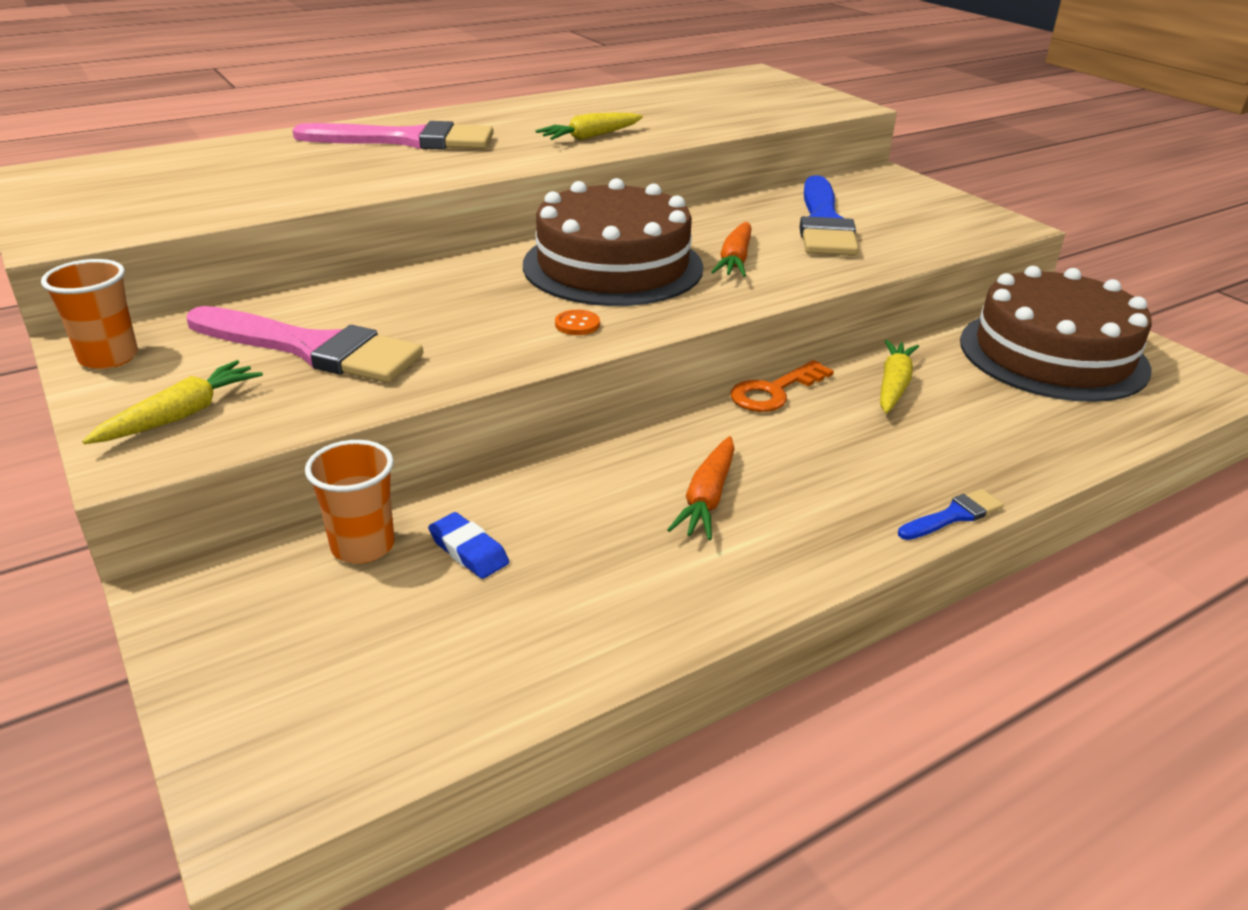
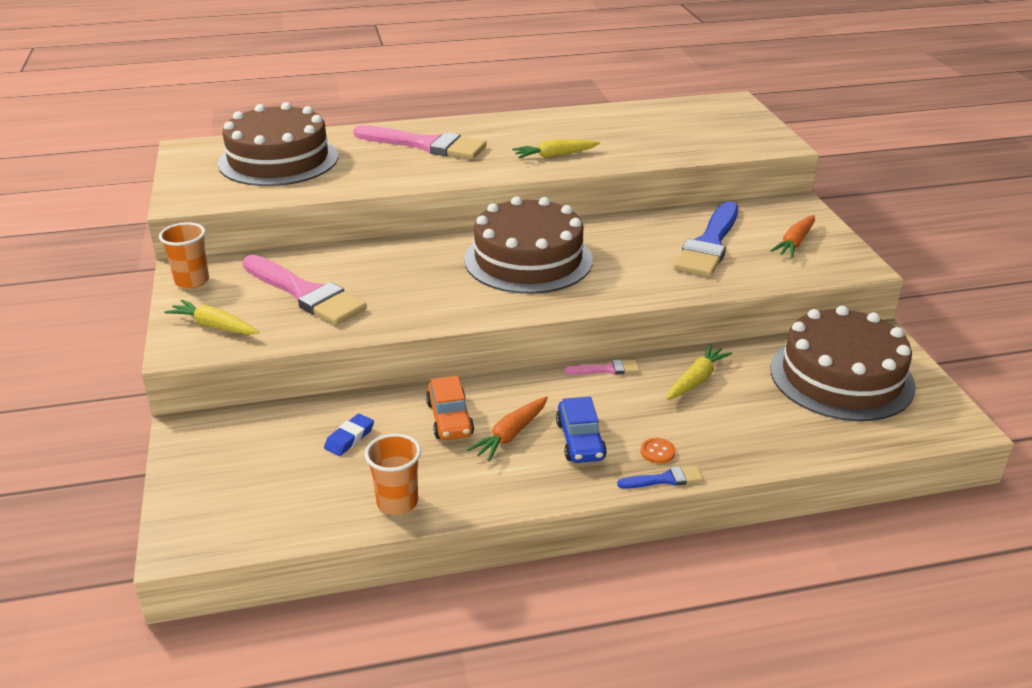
camera: 20 degrees right, 0 degrees up
(181, 415) = (214, 326): yellow carrot -> yellow carrot turned 120 degrees counterclockwise
(195, 174) = (278, 160): none -> brown cake
(363, 546) = (293, 423): orange cup -> orange cup (397, 502)
(469, 551) = (349, 438): blue eraser -> blue eraser turned 60 degrees clockwise
(577, 324) = (475, 302): orange button -> orange button (657, 452)
(606, 493) = (450, 419): none -> orange car
(735, 260) = (618, 267): orange carrot -> orange carrot (795, 242)
(774, 391) = (606, 369): orange key -> pink brush
(807, 487) = (580, 440): none -> blue car

